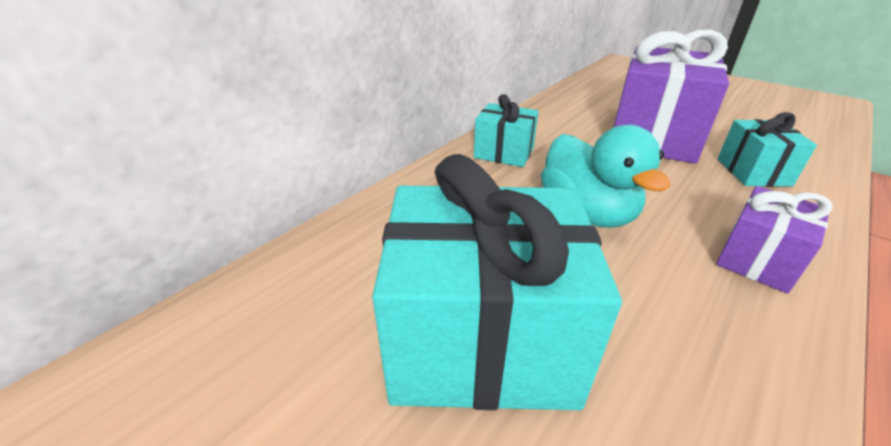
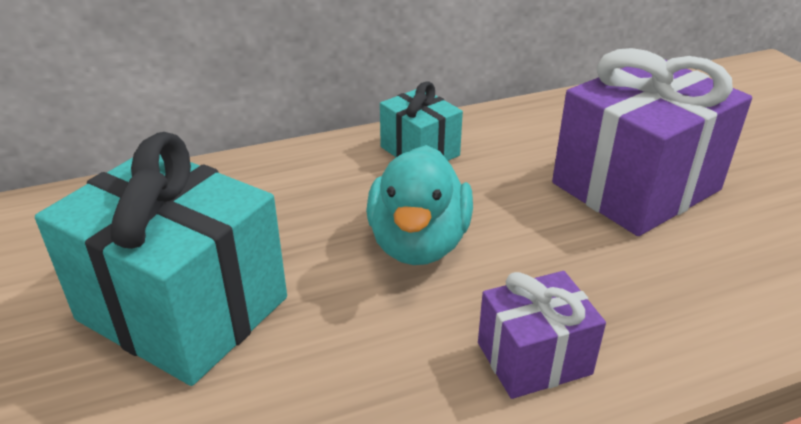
camera: 30 degrees right, 0 degrees up
(753, 172) = (703, 272): turquoise gift -> none

